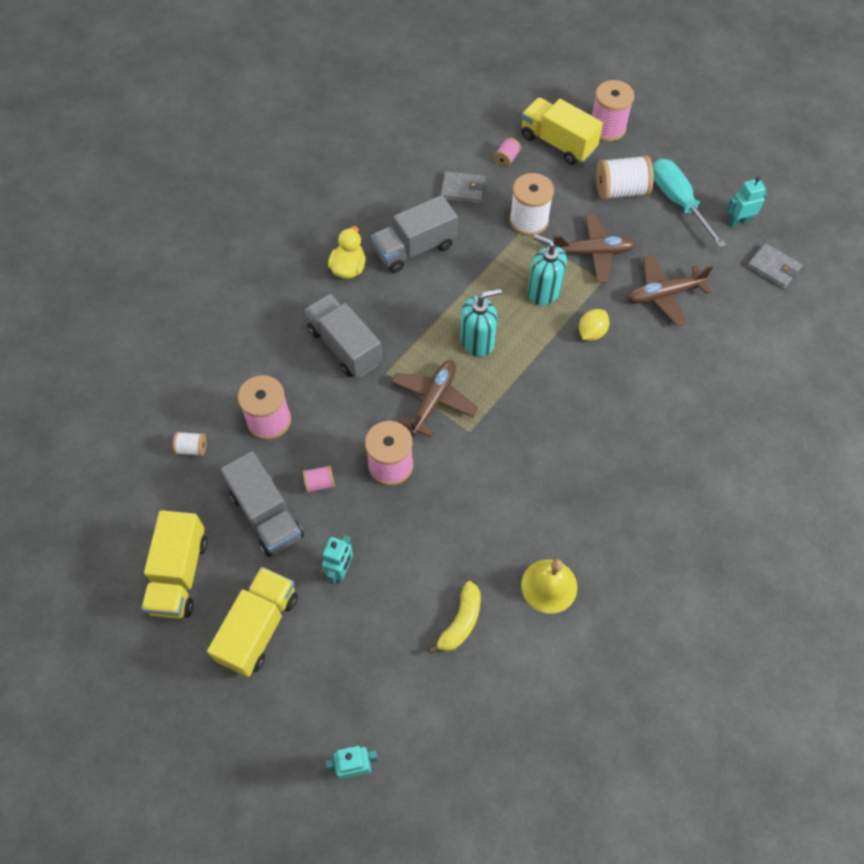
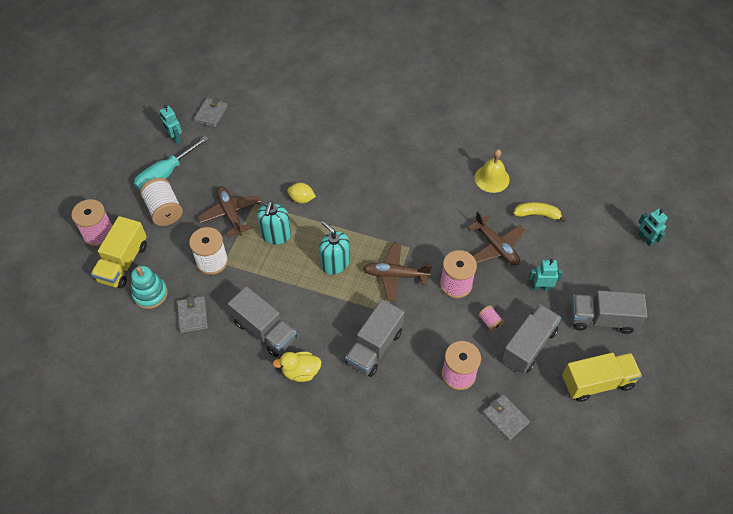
camera: 110 degrees left, 5 degrees down
(192, 448) = (505, 418): white spool -> grey wallet
(258, 628) = (602, 319): yellow truck -> grey truck
(506, 159) = (150, 294): pink spool -> turquoise stacking toy
(664, 294) = (254, 166): brown plane -> brown plane (496, 246)

